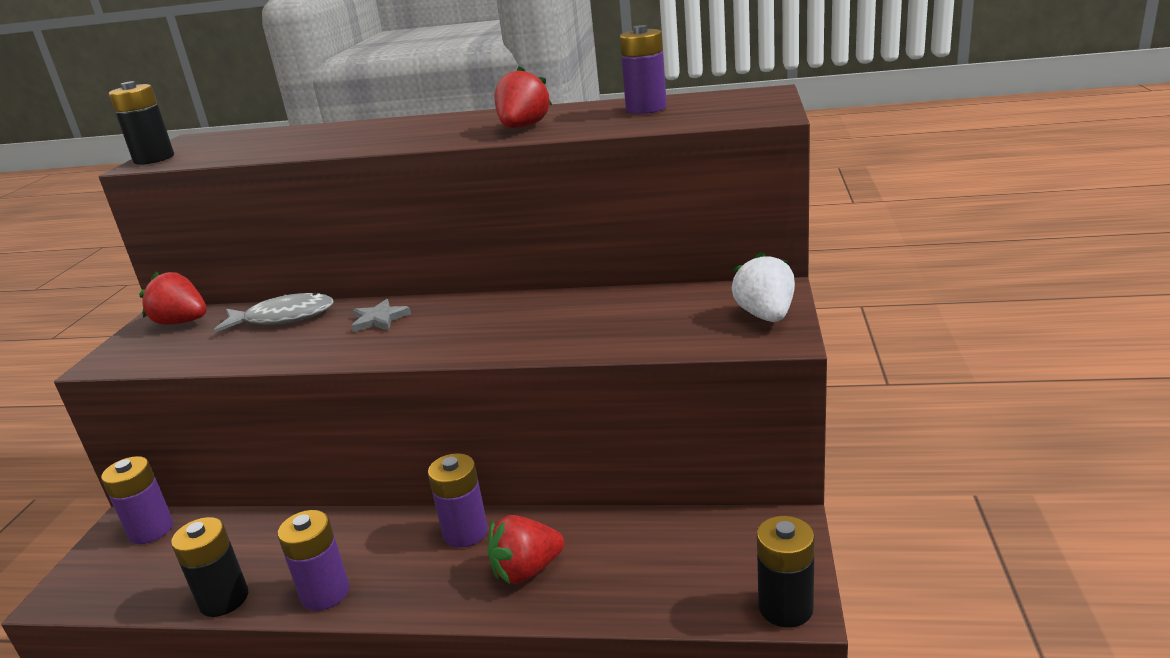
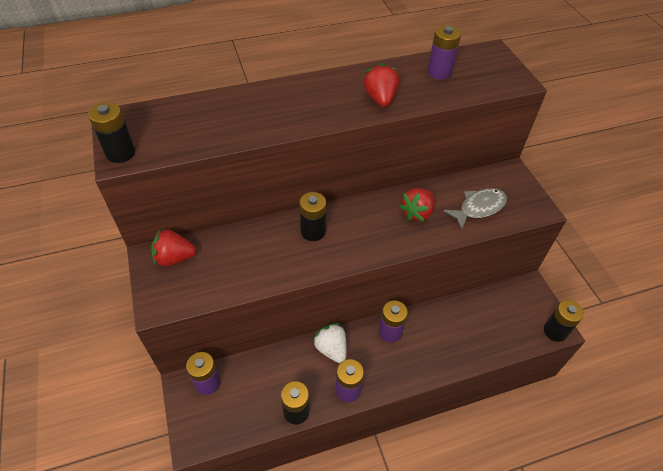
camera: 30 degrees left, 25 degrees up
(284, 317) = (246, 240): grey fish -> grey fish (479, 208)
(379, 319) = (313, 231): grey star -> black battery
(527, 570) = (436, 345): red strawberry -> red strawberry (417, 212)
(765, 316) = (521, 193): white strawberry -> white strawberry (331, 349)

